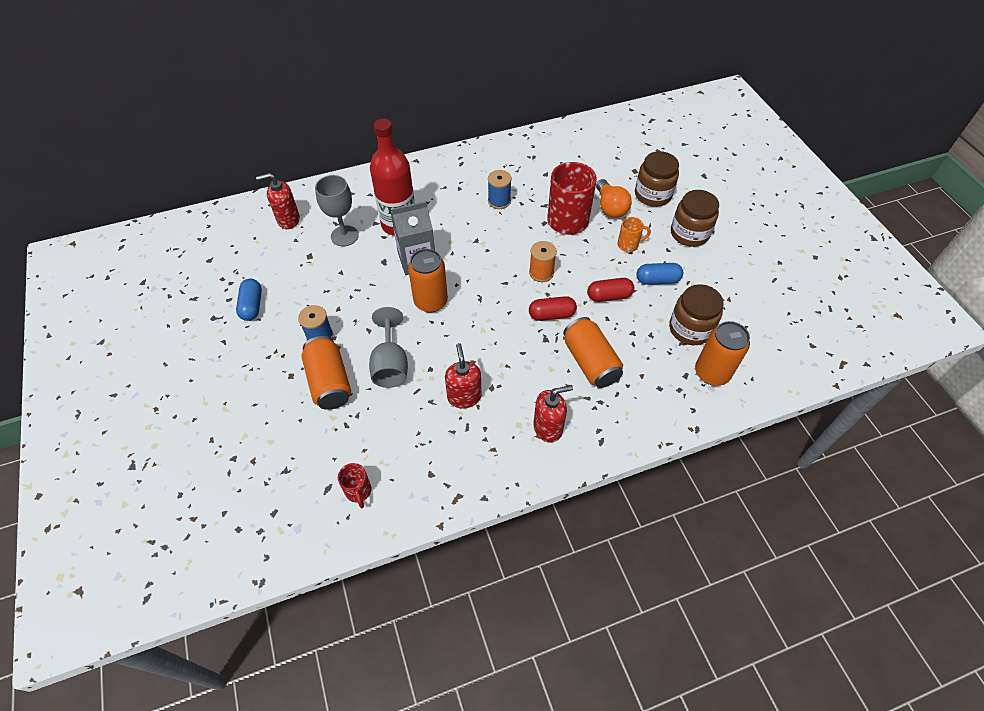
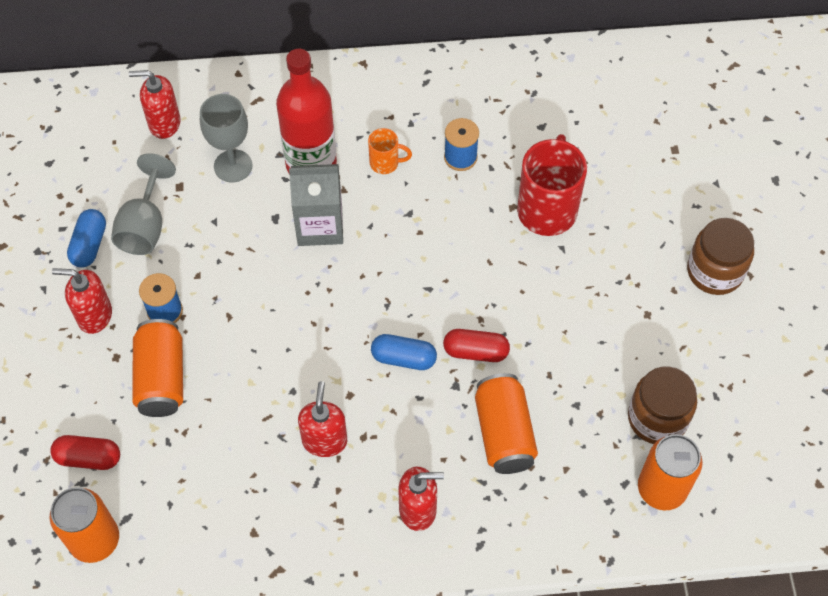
camera: 15 degrees right, 5 degrees up
(267, 351) = (94, 315): none -> red soap dispenser
(358, 491) = (161, 532): red mug -> none
(390, 364) = (244, 372): grey goblet -> grey goblet (145, 226)
(431, 301) = (320, 293): orange can -> orange can (95, 540)
(541, 272) = (482, 285): orange spool -> none
(609, 296) = (563, 342): red capsule -> red capsule (88, 458)
(610, 207) = (616, 203): orange light bulb -> none
(628, 245) = (620, 269): orange mug -> orange mug (385, 163)
(652, 195) = (685, 196): brown jar -> none
(657, 280) = (640, 334): blue capsule -> blue capsule (403, 358)

